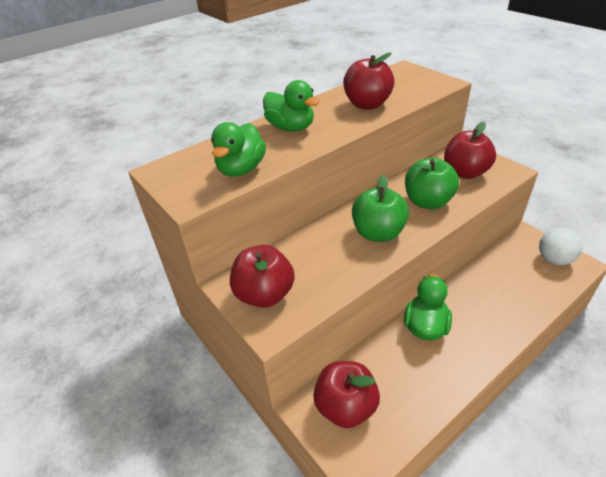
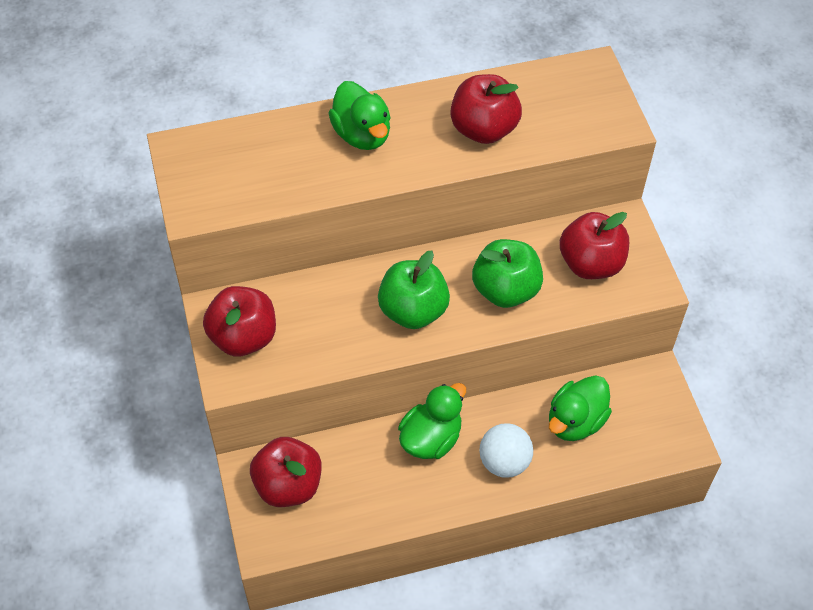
camera: 20 degrees right, 15 degrees up
(241, 169) = (267, 185): green duck -> green duck (575, 421)
(554, 259) = (658, 424): white ball -> white ball (504, 462)

